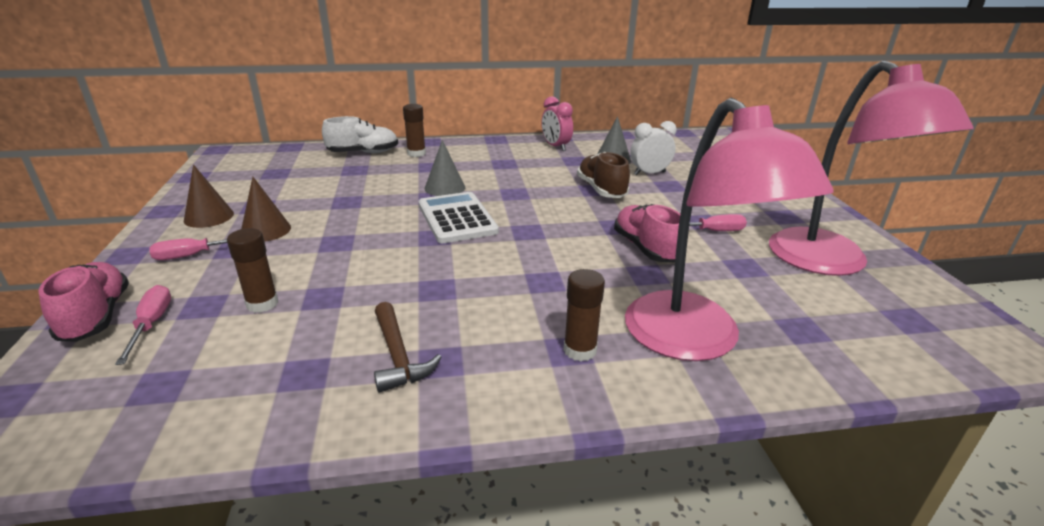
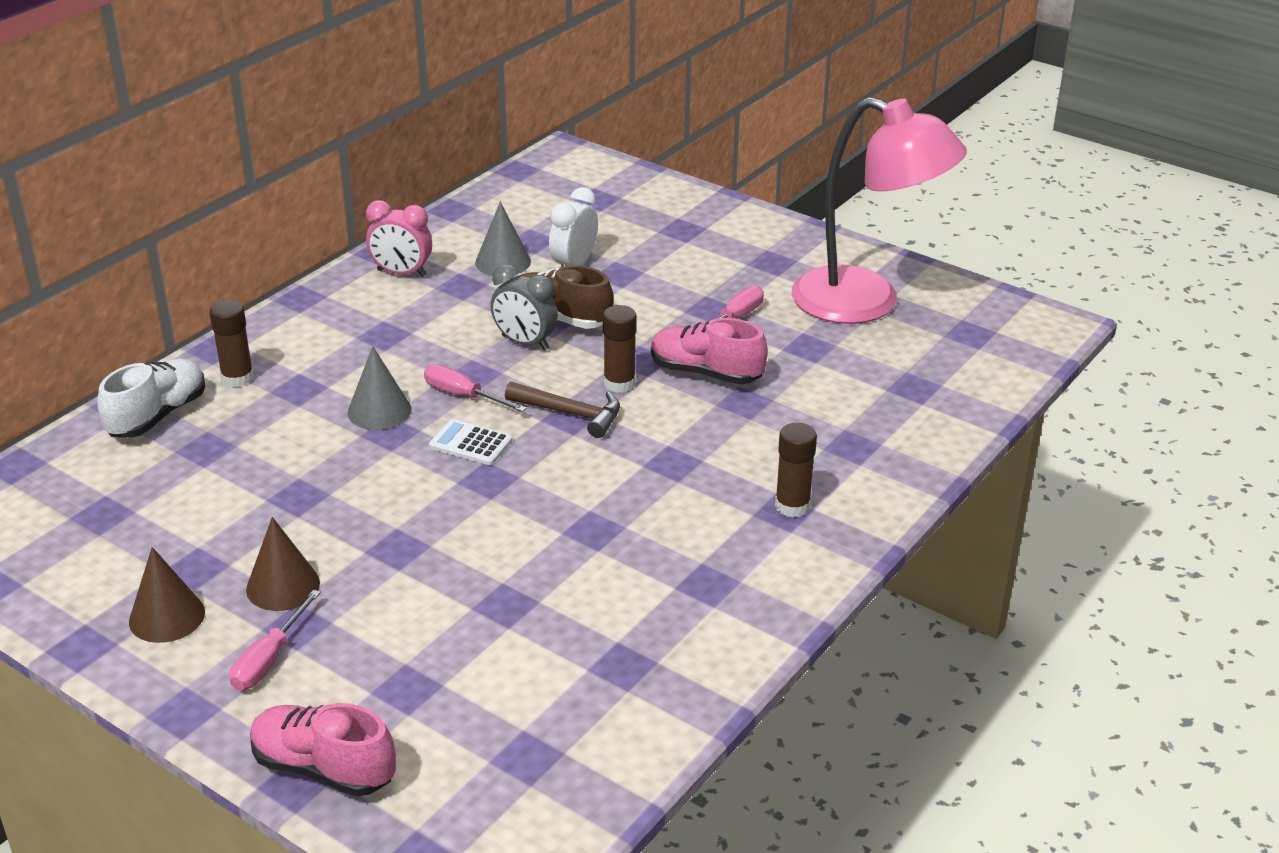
camera: 45 degrees left, 5 degrees up
(151, 324) = (398, 733): pink screwdriver -> pink screwdriver (463, 395)
(262, 304) = (461, 647): brown glue stick -> brown glue stick (619, 383)
(398, 356) = (669, 603): brown hammer -> brown hammer (571, 414)
(457, 218) = (471, 443): white calculator -> white calculator, size x0.55
(564, 192) = (525, 343): none -> grey clock
(694, 341) = (858, 446): pink lamp -> none

